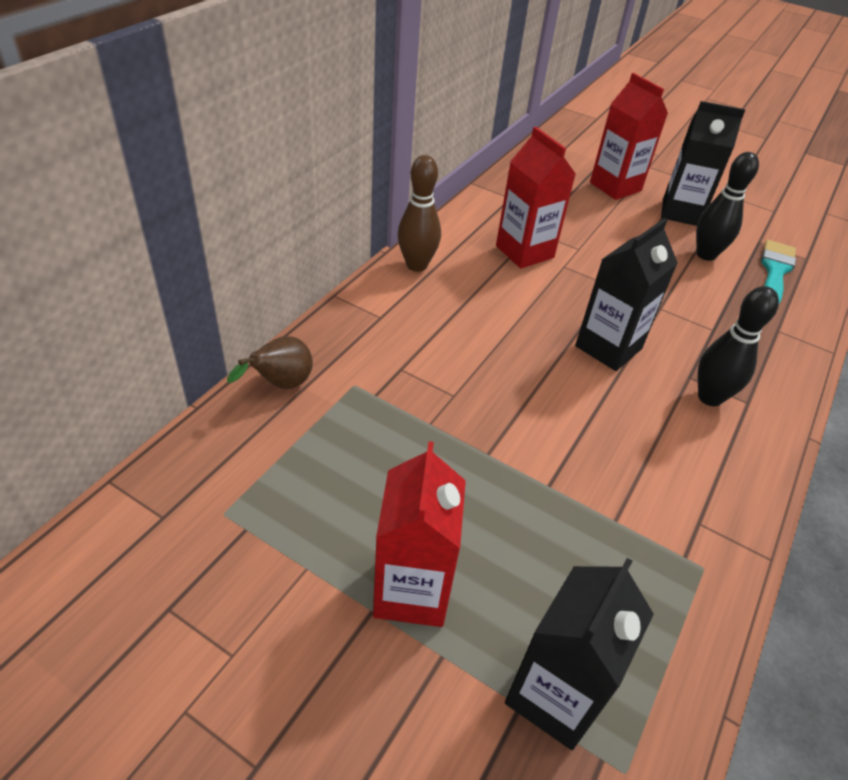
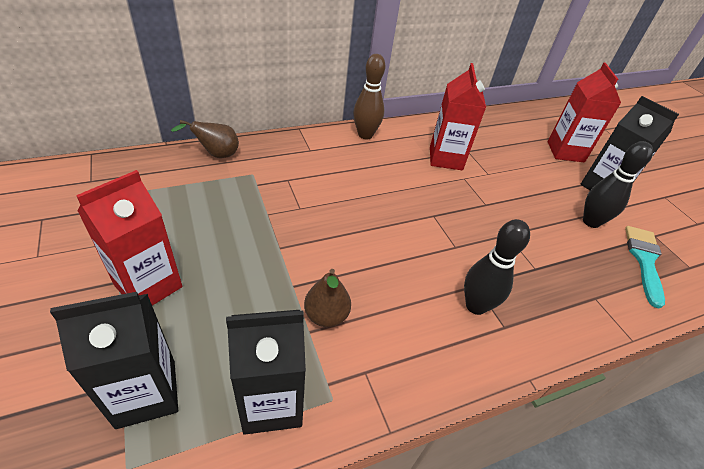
camera: 35 degrees right, 0 degrees up
(608, 347) = (435, 236): black carton -> black carton (271, 402)
(611, 494) = (326, 315): none -> brown pear
(775, 271) = (644, 260): turquoise brush -> turquoise brush turned 45 degrees counterclockwise

